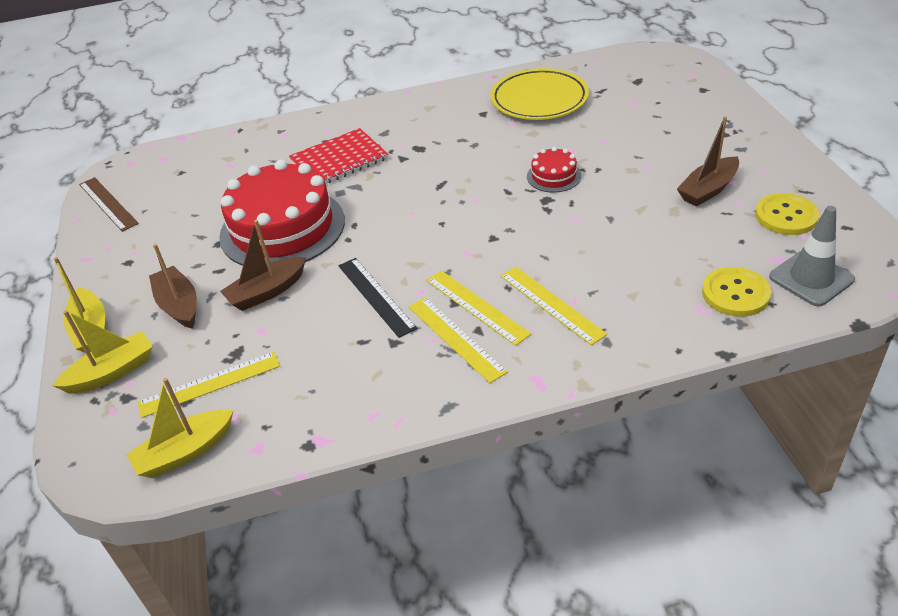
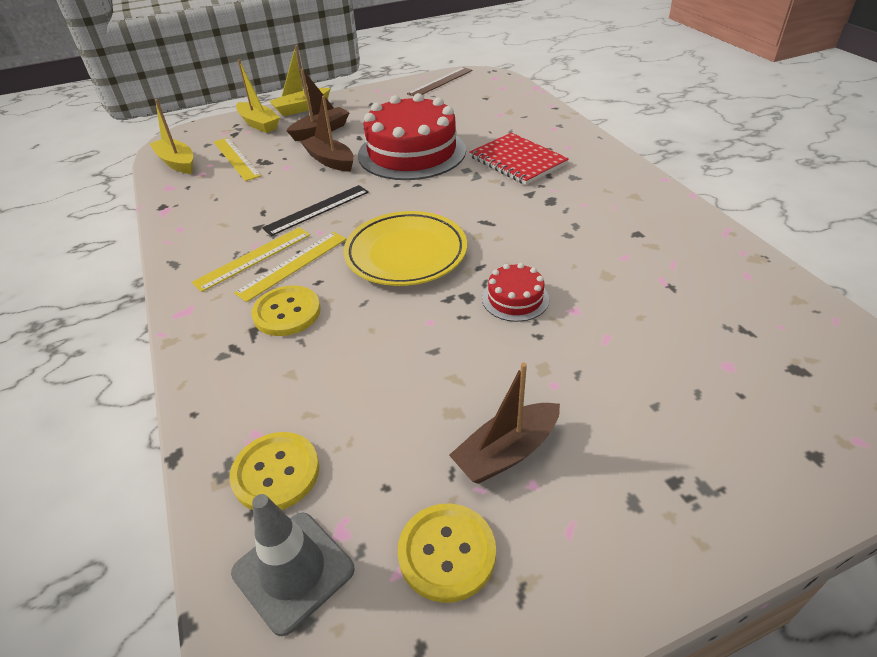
camera: 80 degrees right, 0 degrees up
(539, 100) = (689, 274): yellow plate -> yellow plate (406, 254)
(551, 304) = (287, 312): yellow ruler -> yellow button
(708, 190) = (506, 452): brown boat -> brown boat turned 75 degrees counterclockwise

